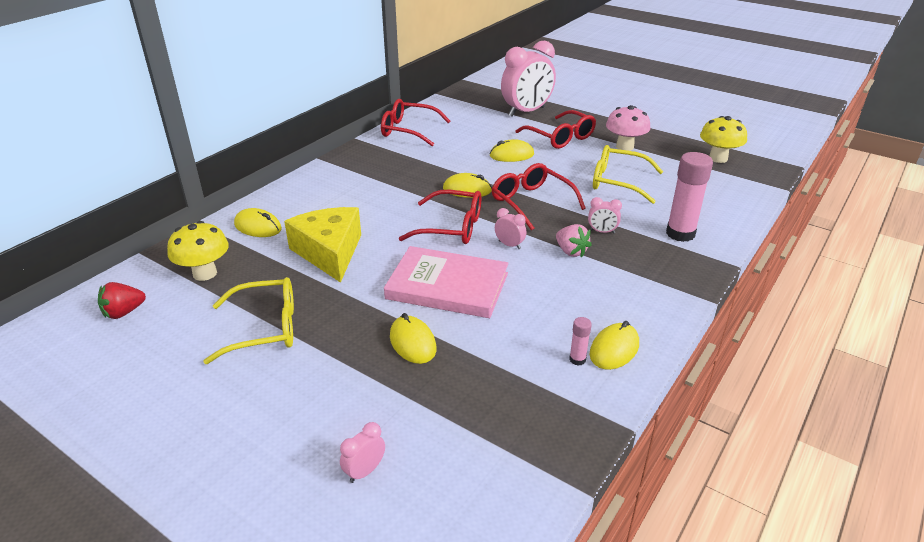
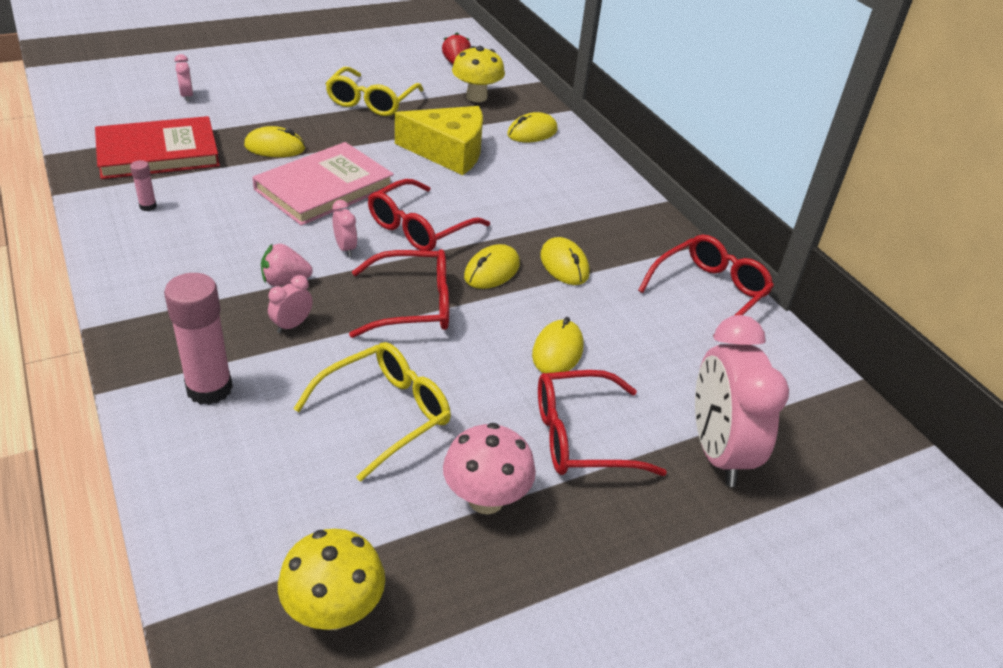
camera: 115 degrees right, 5 degrees up
(498, 411) = (158, 152): none -> red book
(509, 245) = (345, 248): pink clock -> pink clock turned 90 degrees counterclockwise
(614, 349) = (129, 229): yellow mouse -> yellow mouse (564, 265)

